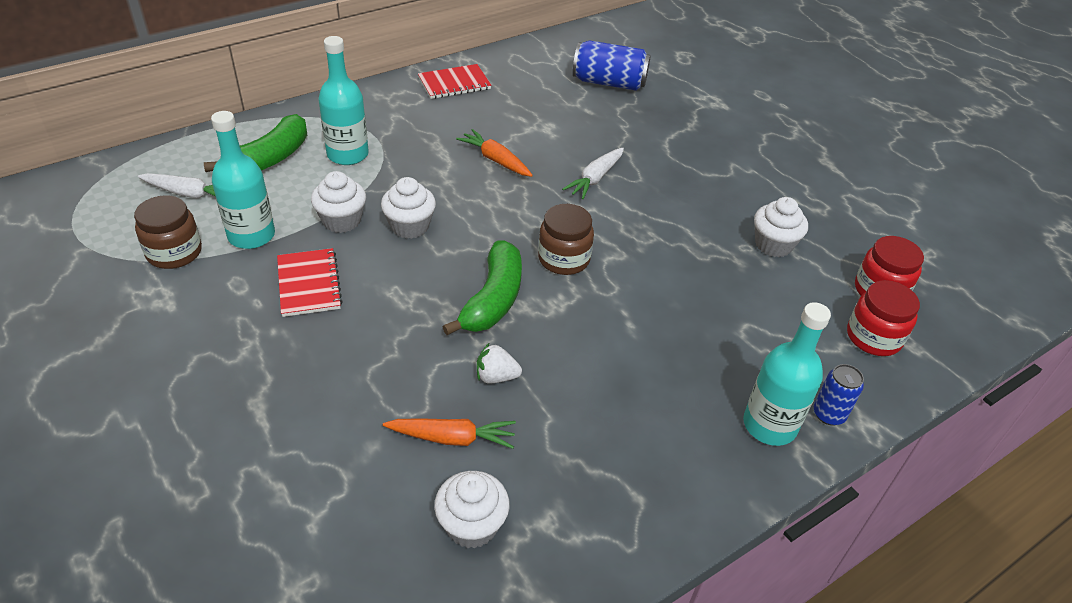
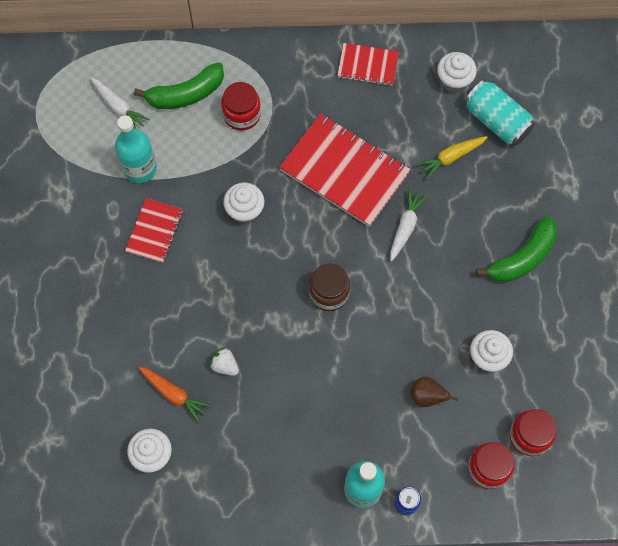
camera: 35 degrees right, 25 degrees up
(174, 252) = (87, 161): brown jar -> none
(341, 220) = (203, 182): white cupcake -> white cupcake (454, 80)
(348, 154) = (242, 115): turquoise bottle -> red jar
(493, 299) = (260, 304): green banana -> green banana (522, 258)
(495, 160) = (344, 171): orange carrot -> red notebook
(591, 118) = (451, 158): none -> yellow carrot
(595, 178) = (405, 227): white carrot -> white carrot turned 135 degrees clockwise
(609, 82) = (497, 121): blue can -> turquoise can
(749, 303) = (427, 396): none -> brown pear

